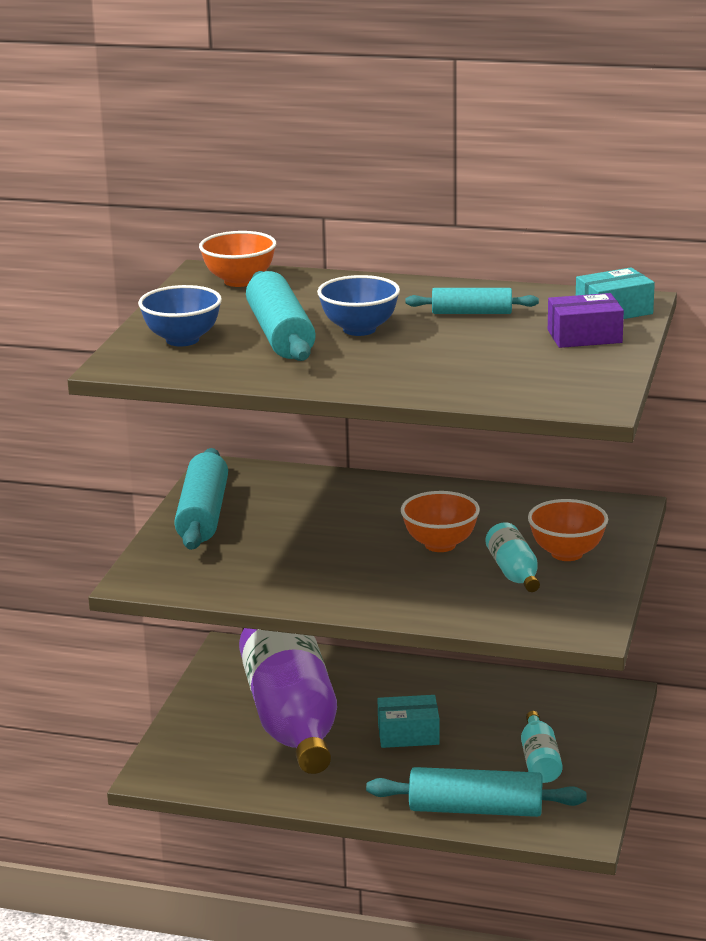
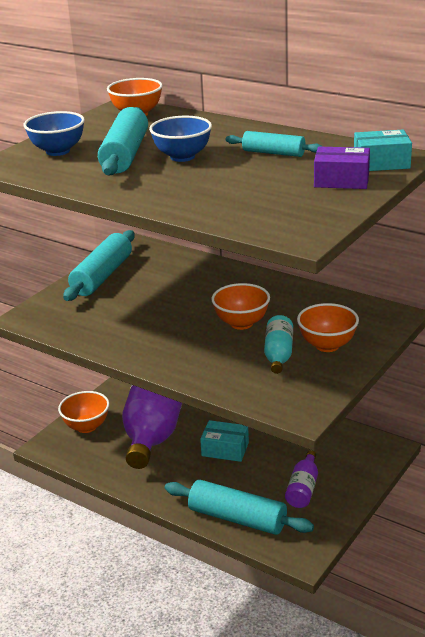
camera: 20 degrees right, 5 degrees up
(194, 741) = (86, 426): none -> orange bowl
(539, 760) = (303, 489): turquoise bottle -> purple bottle

